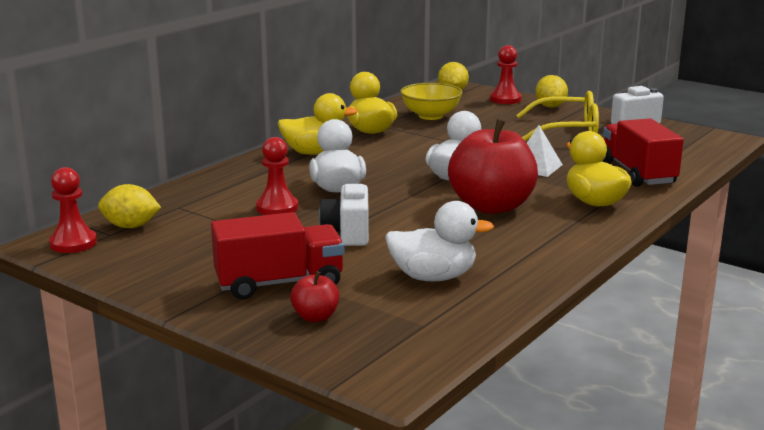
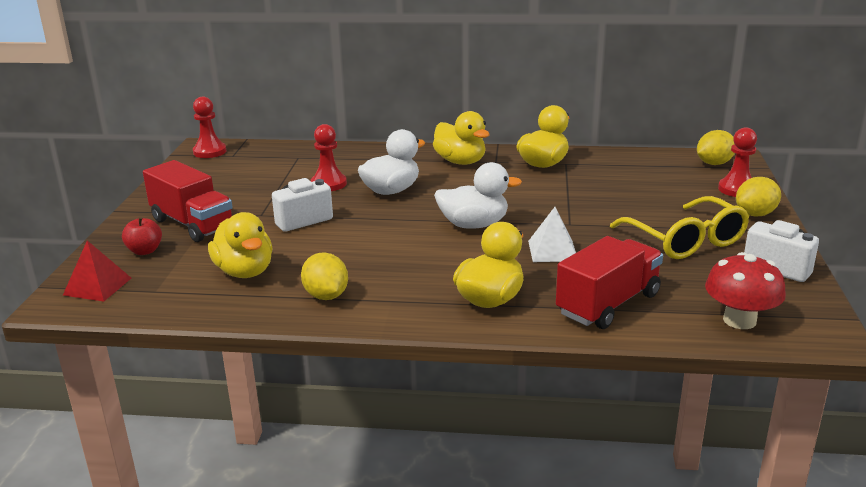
camera: 60 degrees right, 5 degrees up
(130, 226) = (250, 156): yellow lemon -> yellow lemon (326, 296)
(375, 353) = (97, 286): none -> red pyramid
(430, 116) = (625, 174): yellow bowl -> none
(433, 277) = (245, 272): white duck -> yellow duck
(491, 206) = (422, 256): red apple -> none
(692, 150) = (739, 320): none -> red mushroom

